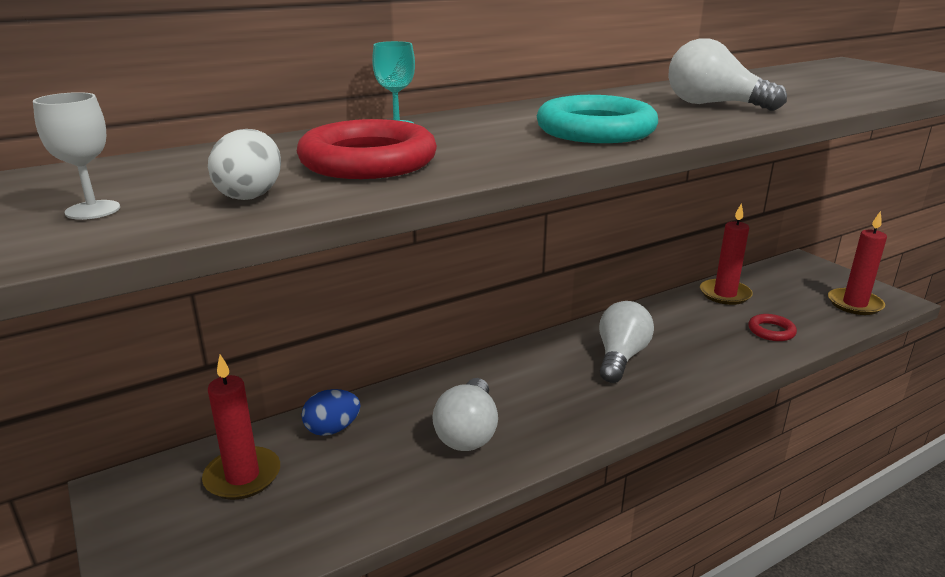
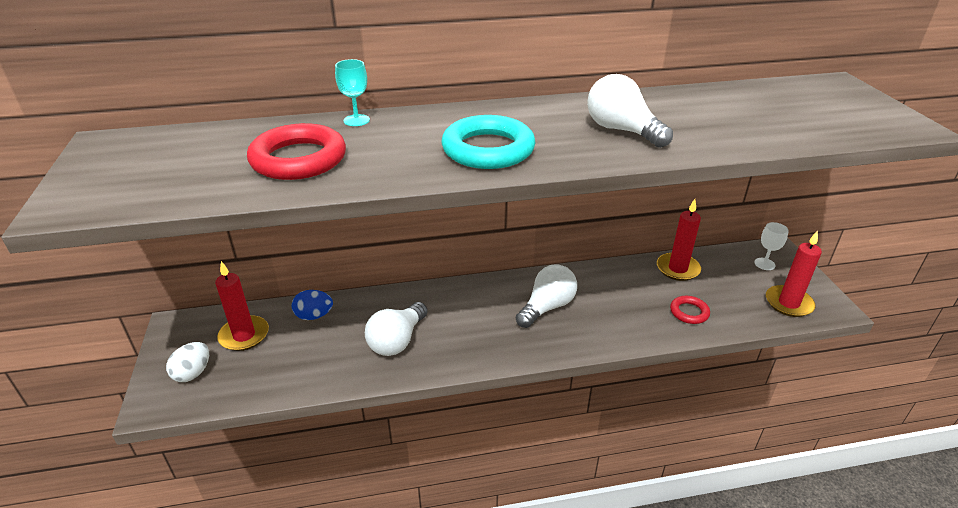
camera: 20 degrees right, 10 degrees up
(93, 210) = (109, 179): white goblet -> white goblet (764, 264)
(251, 195) = (200, 181): white egg -> white egg (193, 373)

